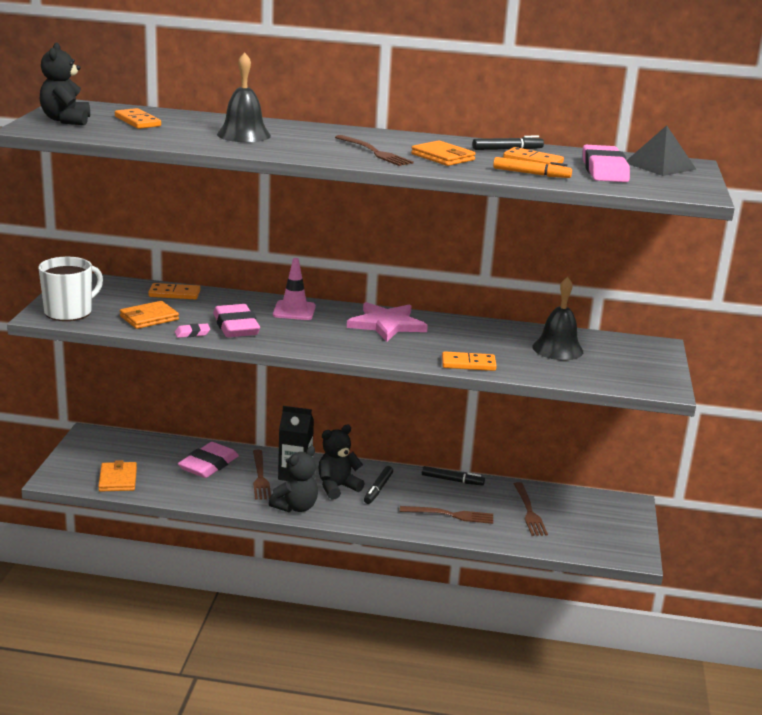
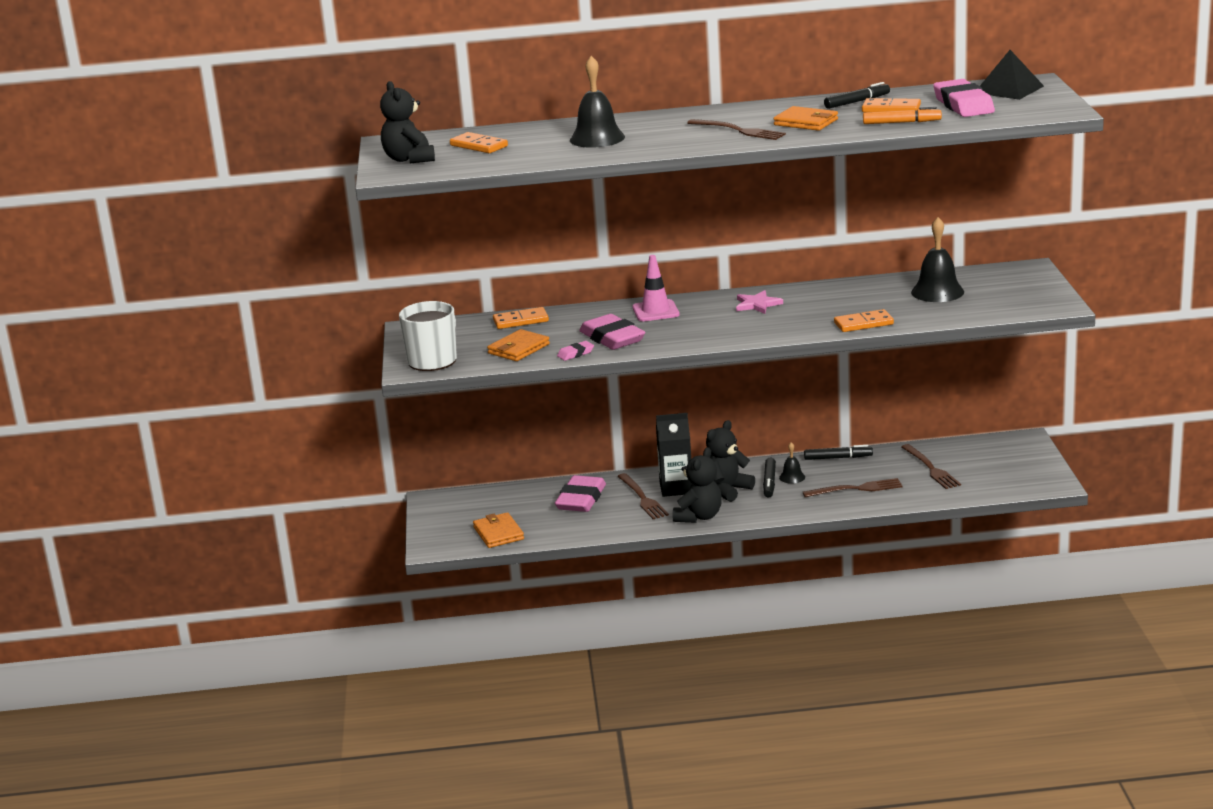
camera: 10 degrees left, 0 degrees up
(387, 324) = (757, 304): pink star -> pink star, size x0.58
(401, 489) = (792, 477): none -> black bell

